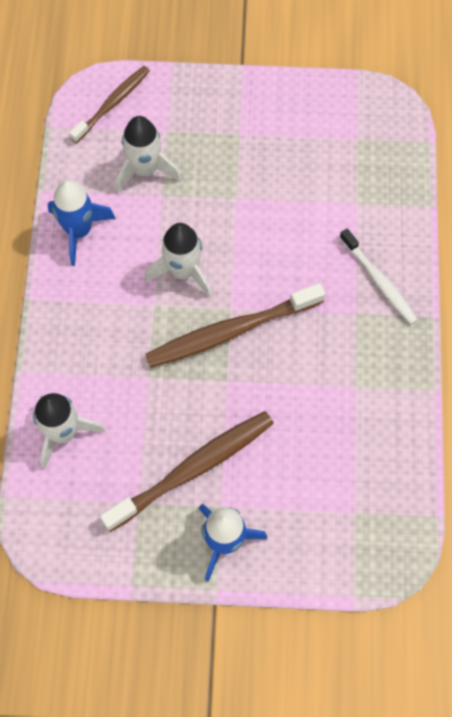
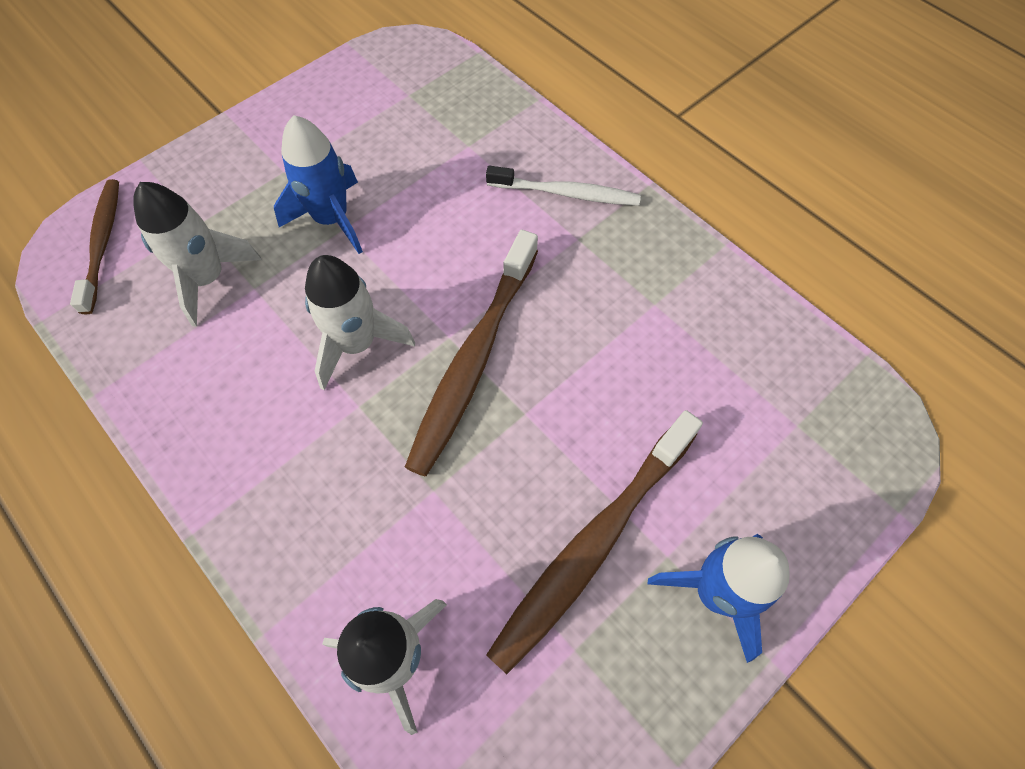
camera: 45 degrees left, 5 degrees down
(79, 231) = (185, 401): blue rocket -> blue rocket (332, 219)
(193, 469) = (593, 544): brown toothbrush -> brown toothbrush turned 150 degrees counterclockwise

